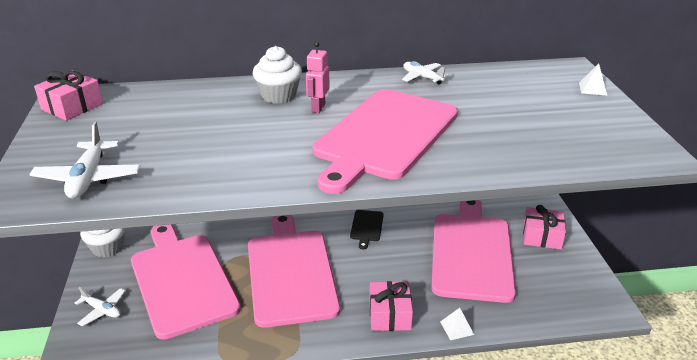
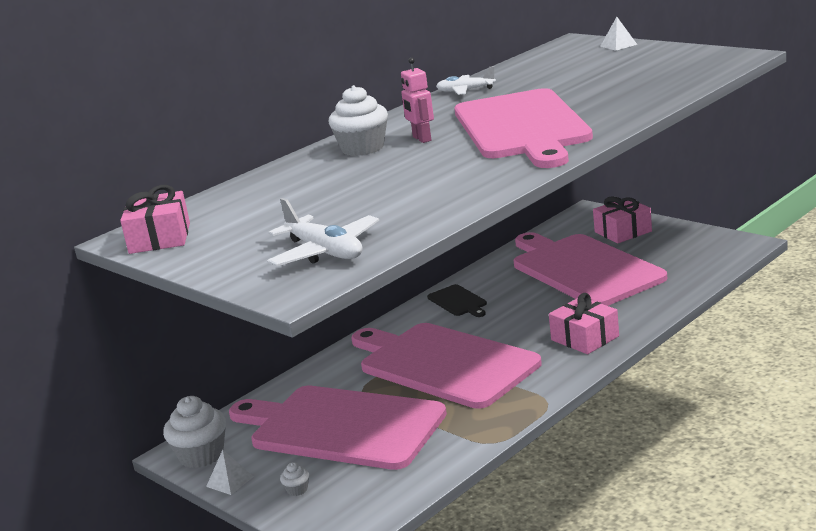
camera: 35 degrees left, 10 degrees down
(102, 310) = (297, 490): white plane -> white cupcake
(457, 328) = (652, 315): white pyramid -> white pyramid (230, 481)

